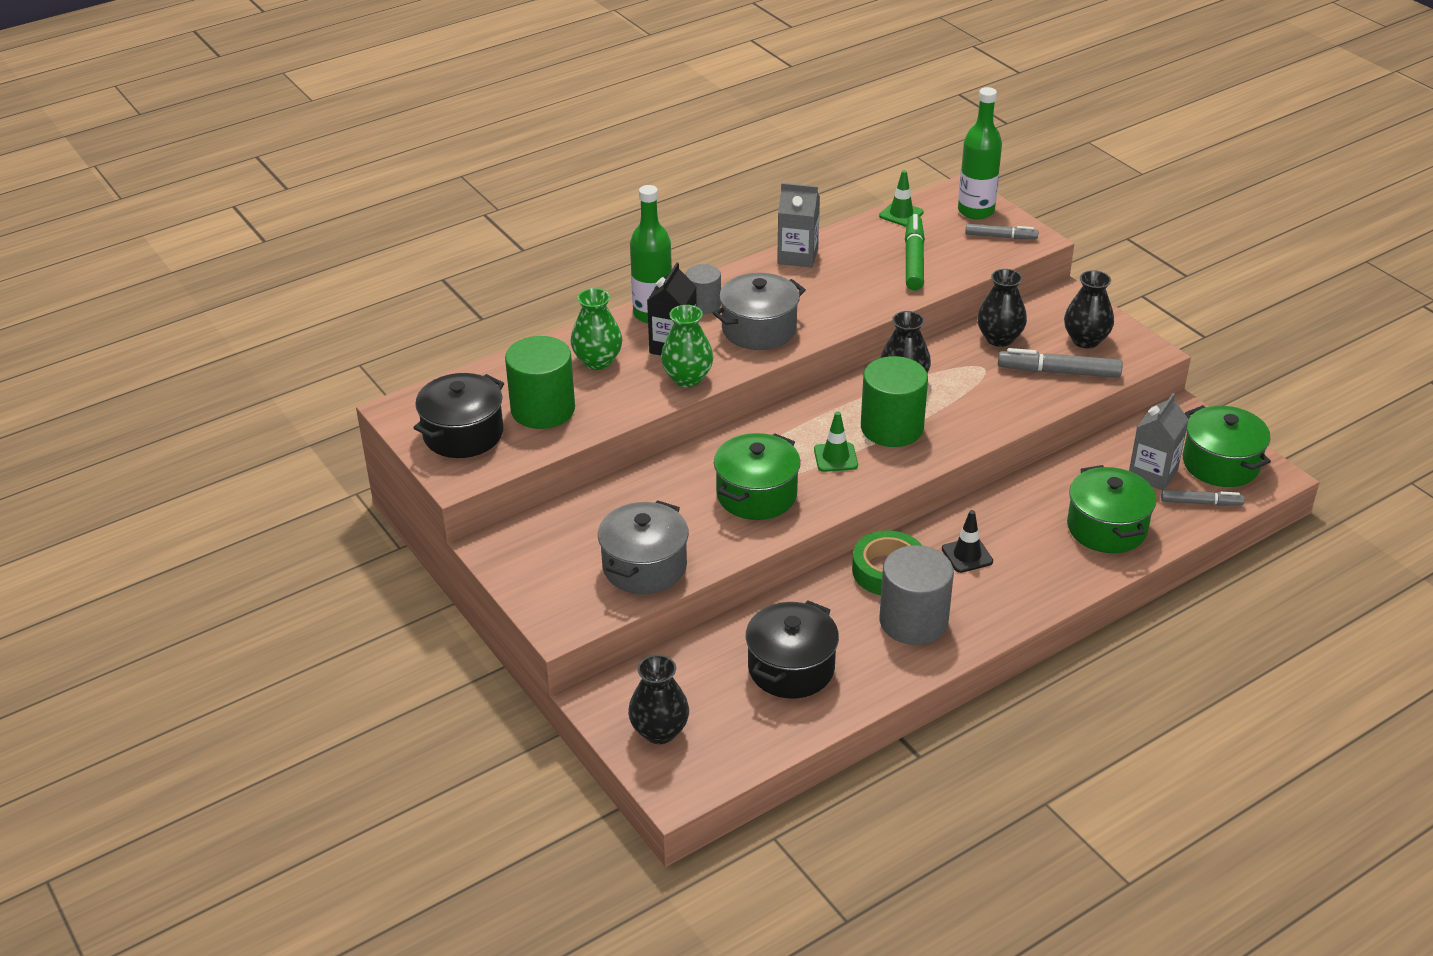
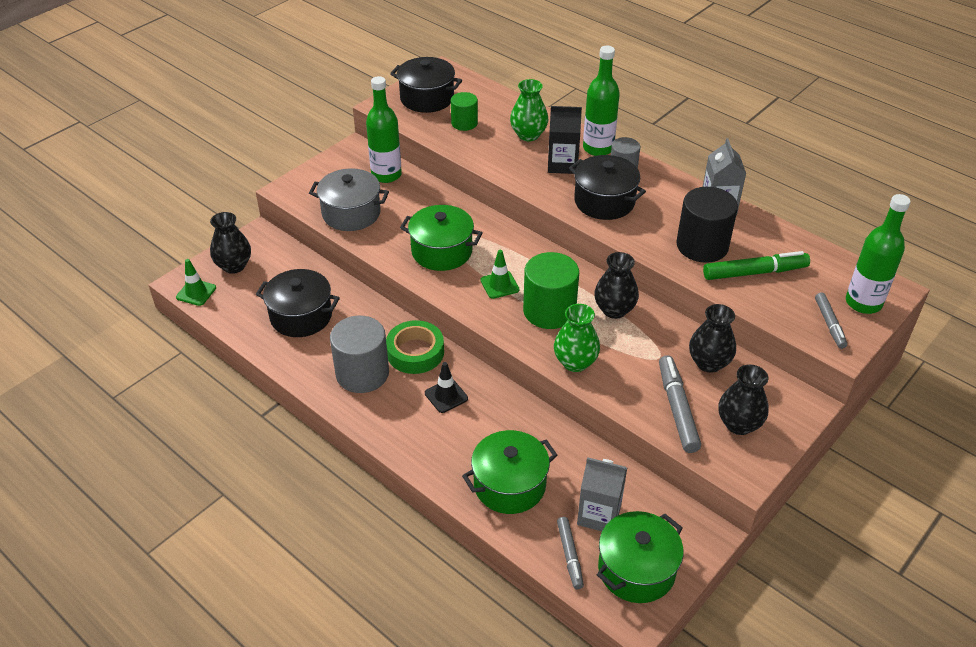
camera: 75 degrees right, 5 degrees up
(543, 409) = (464, 123): green cylinder -> green cylinder, size x0.59
(572, 523) = (386, 175): none -> green bottle
(687, 378) = (526, 177): green vase -> green vase (575, 362)
(759, 329) = (604, 201): grey pot -> black pot
(861, 281) = (702, 246): none -> black cylinder
(901, 214) = (824, 256): green traffic cone -> green traffic cone (196, 292)

